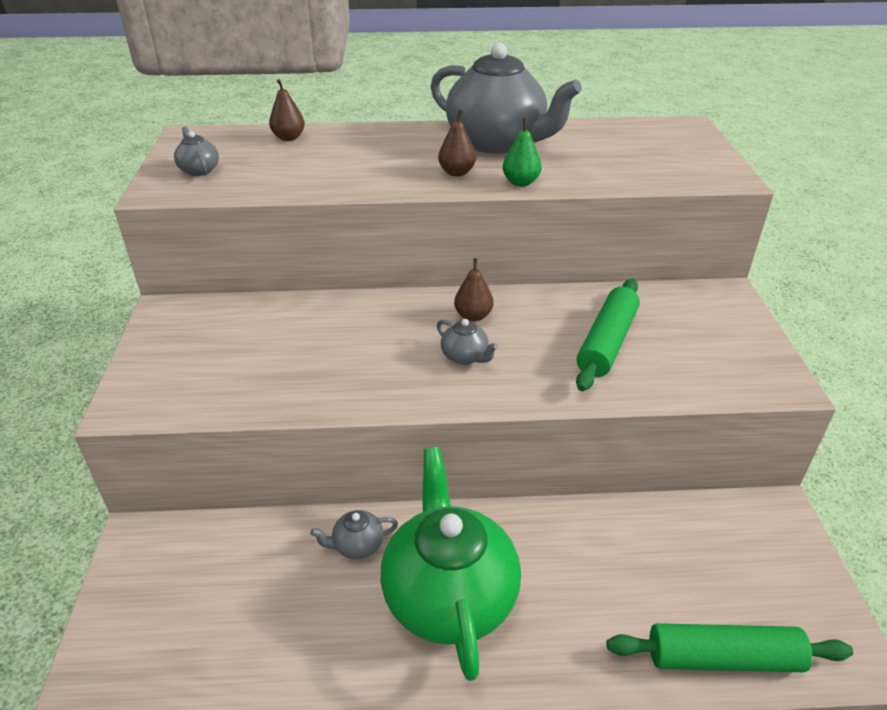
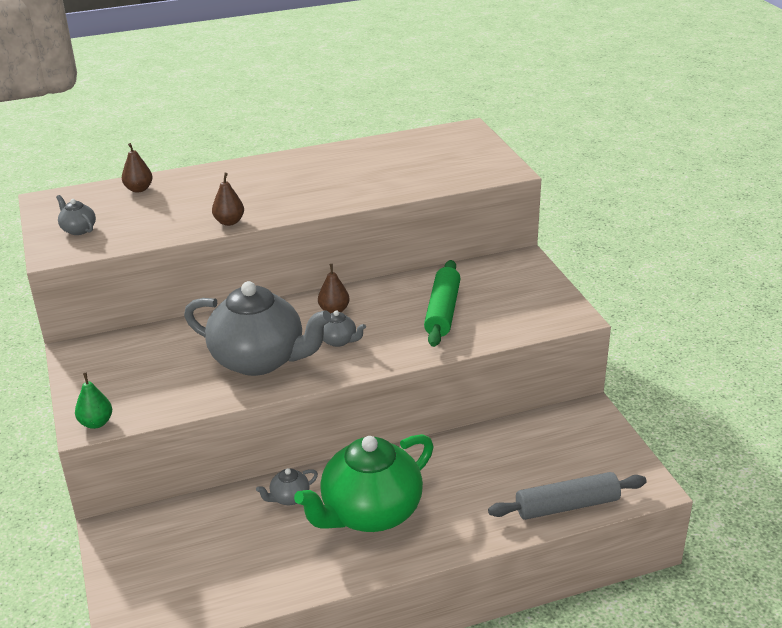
camera: 15 degrees left, 5 degrees down
(449, 596) = (370, 513): green teapot -> green teapot turned 105 degrees counterclockwise
(457, 172) = (296, 198): brown pear -> brown pear (229, 222)
(497, 143) = (319, 167): grey teapot -> grey teapot (260, 360)
(520, 182) = (350, 199): green pear -> green pear (96, 423)
(723, 658) = (567, 506): green rolling pin -> grey rolling pin

